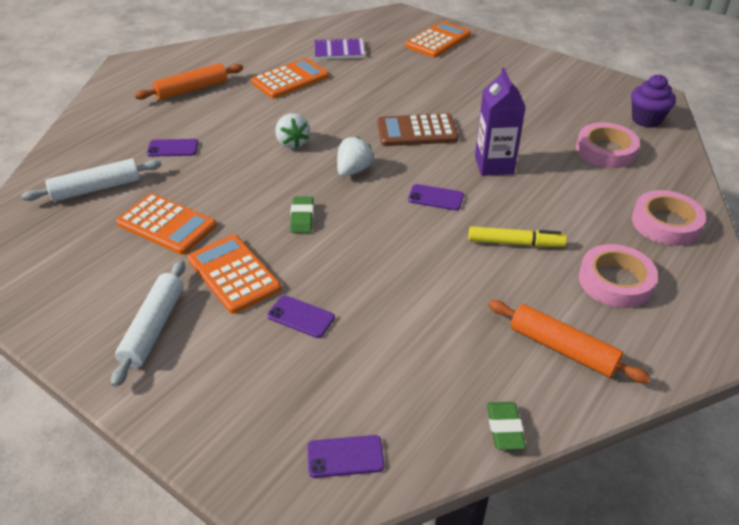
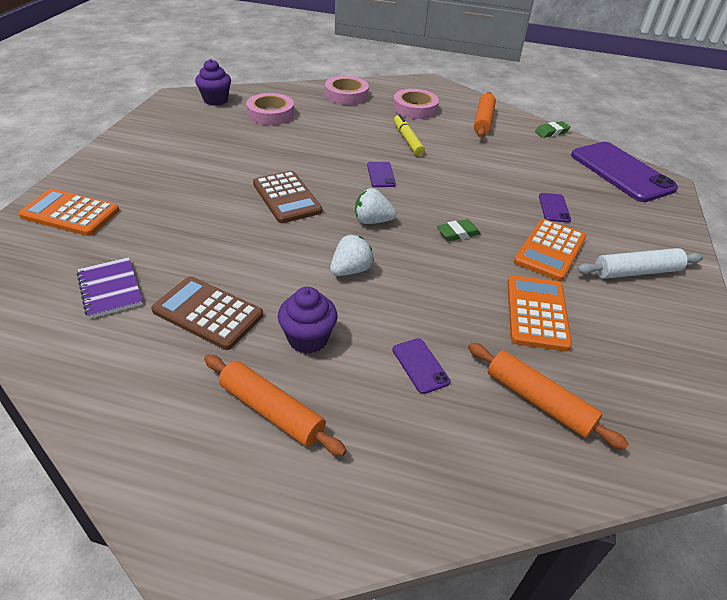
camera: 115 degrees left, 0 degrees up
(96, 188) = (538, 401): white rolling pin -> orange rolling pin
(236, 110) = (308, 339): none -> purple cupcake
(290, 79) = (208, 313): orange calculator -> brown calculator
(345, 456) = (621, 172): purple phone -> purple phone, size x2.34
(494, 165) = (319, 155): purple carton -> none

